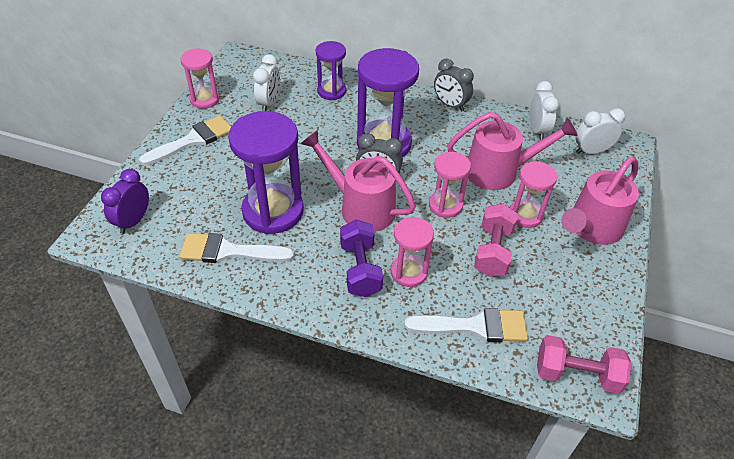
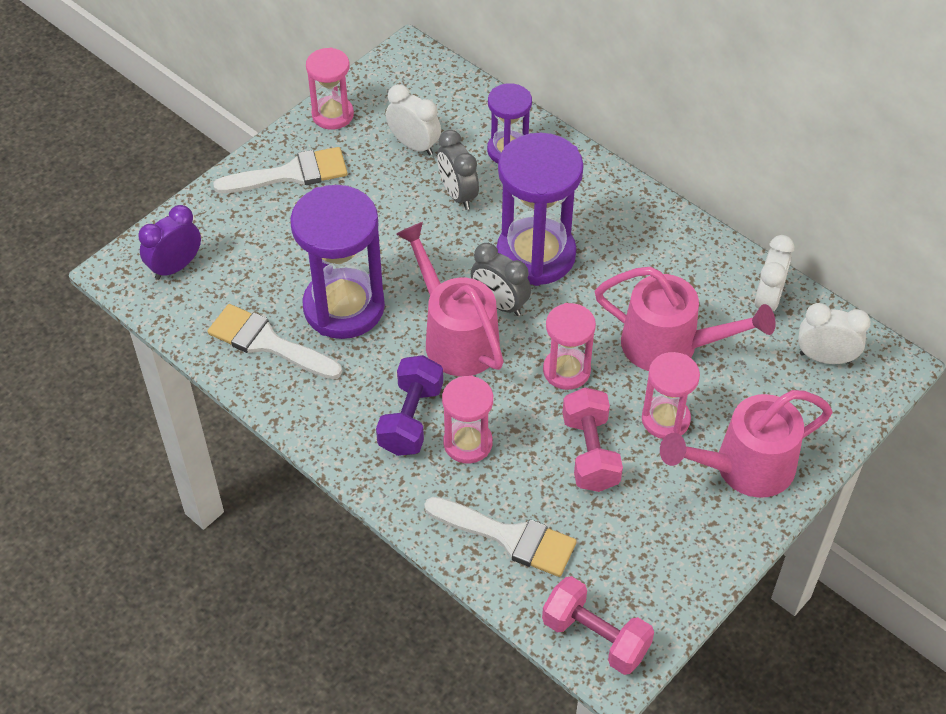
camera: 25 degrees right, 5 degrees up
(269, 103) = (414, 145): white clock -> white clock turned 90 degrees counterclockwise
(450, 105) = (665, 222): grey clock -> grey clock (458, 194)
(492, 251) = (590, 452): pink dumbbell -> pink dumbbell turned 45 degrees counterclockwise

